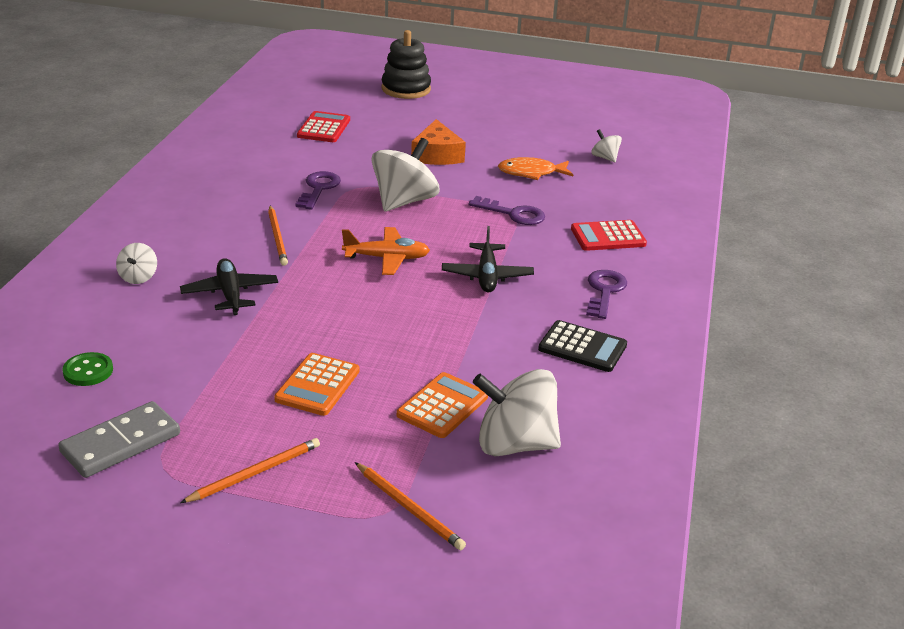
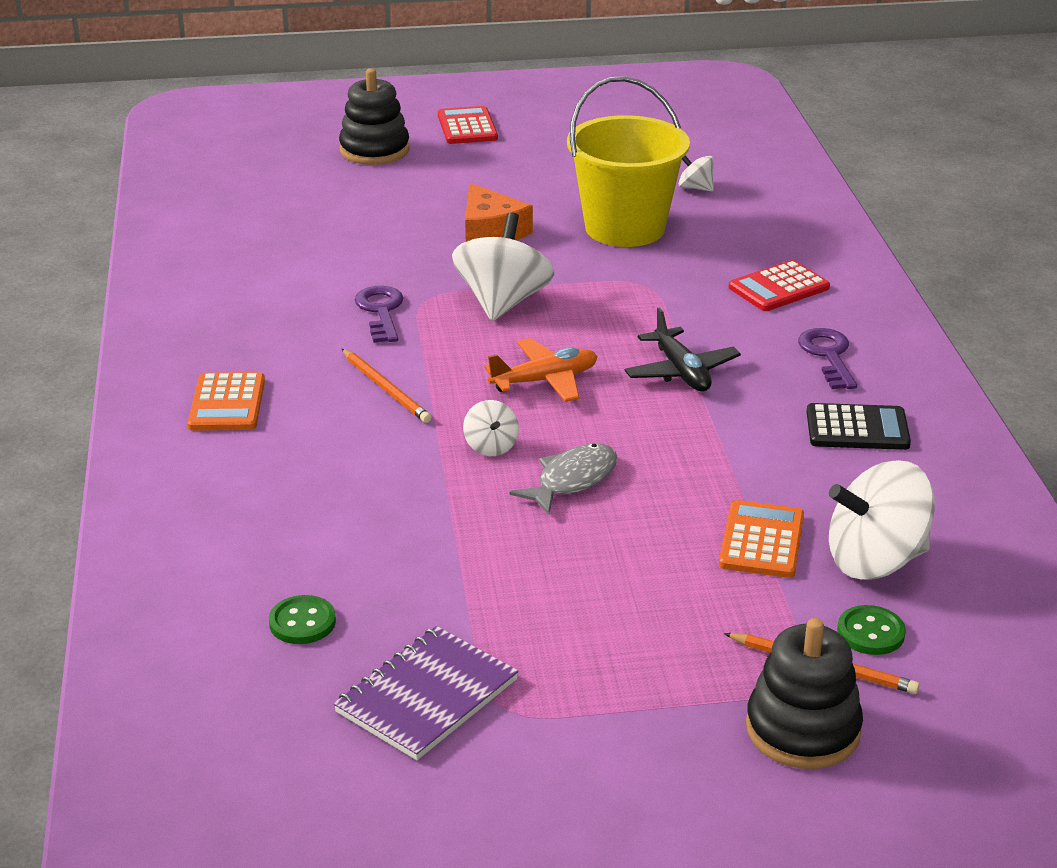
camera: 20 degrees left, 0 degrees up
(120, 443) = (427, 696): grey domino -> purple notebook
(138, 277) = (253, 486): white spinning top -> white spinning top (491, 446)
(230, 294) = (392, 476): black plane -> none
(255, 473) = (618, 681): orange pencil -> none
(317, 385) = (599, 558): orange calculator -> orange calculator (227, 403)
(324, 128) = (314, 228): red calculator -> red calculator (467, 127)
(346, 328) = (572, 480): none -> grey fish
(354, 549) = (802, 729): none -> black stacking toy
(466, 495) = (870, 633): none -> green button
(513, 214) = (647, 286): purple key -> none
(531, 173) = (625, 228): orange fish -> yellow bucket

